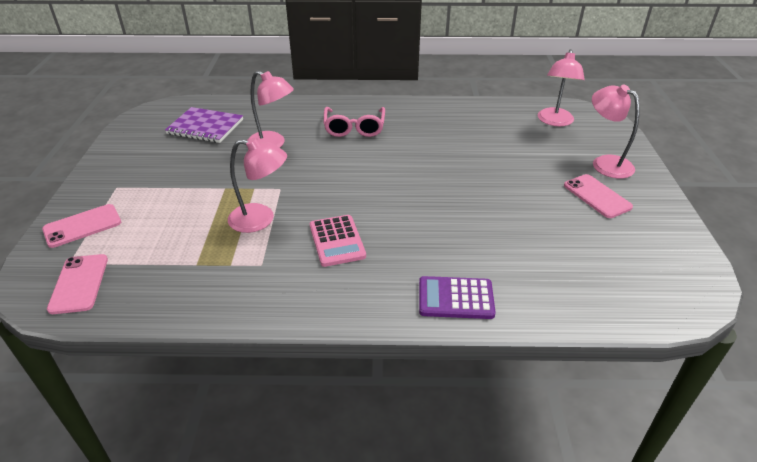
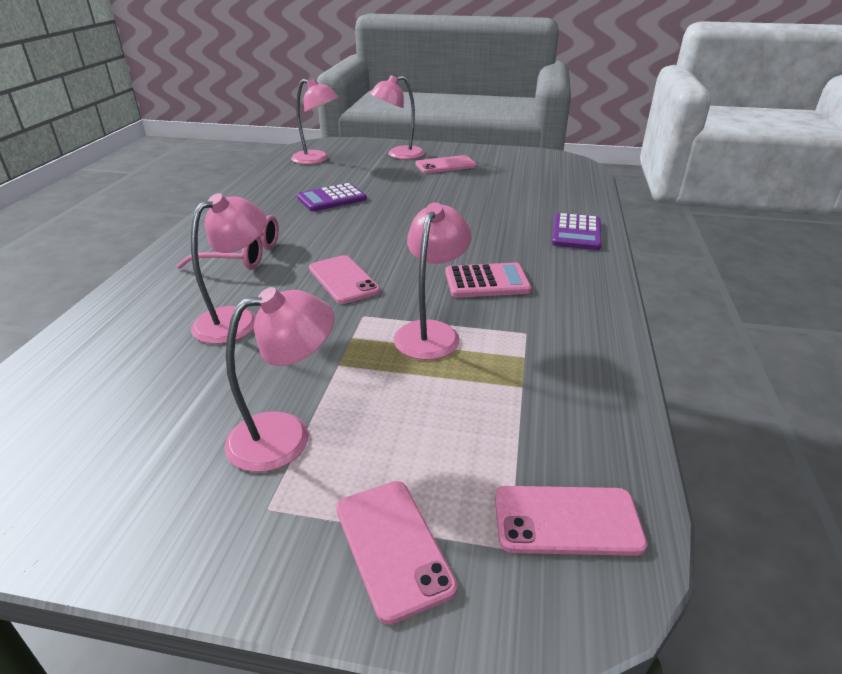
camera: 80 degrees left, 5 degrees down
(165, 182) = (286, 435): none -> pink lamp
(205, 127) = (111, 392): purple notebook -> none
(327, 173) = (343, 280): none -> pink phone
(468, 144) = (332, 198): none -> purple calculator

